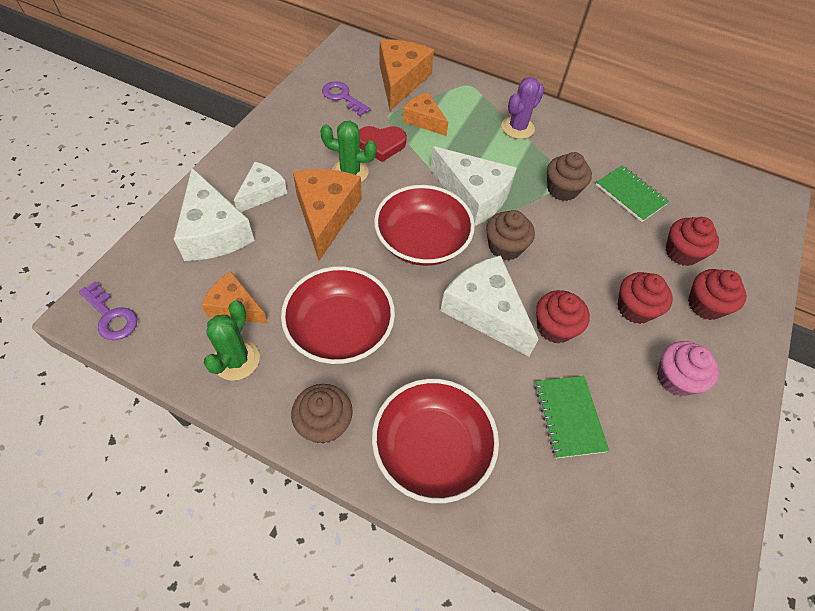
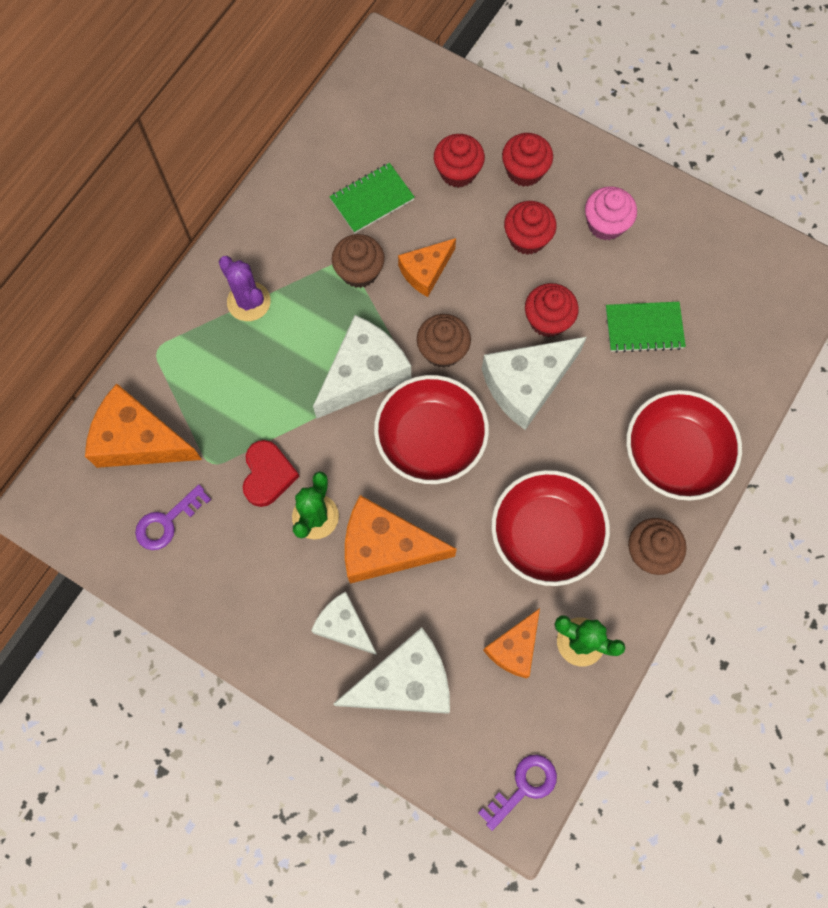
camera: 80 degrees left, 15 degrees up
(424, 120) = (225, 417): orange cheese -> orange cheese (425, 271)

